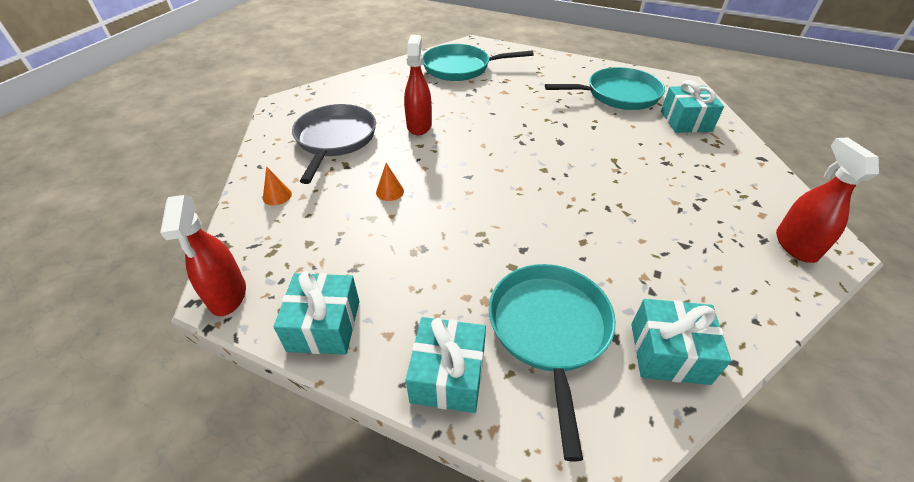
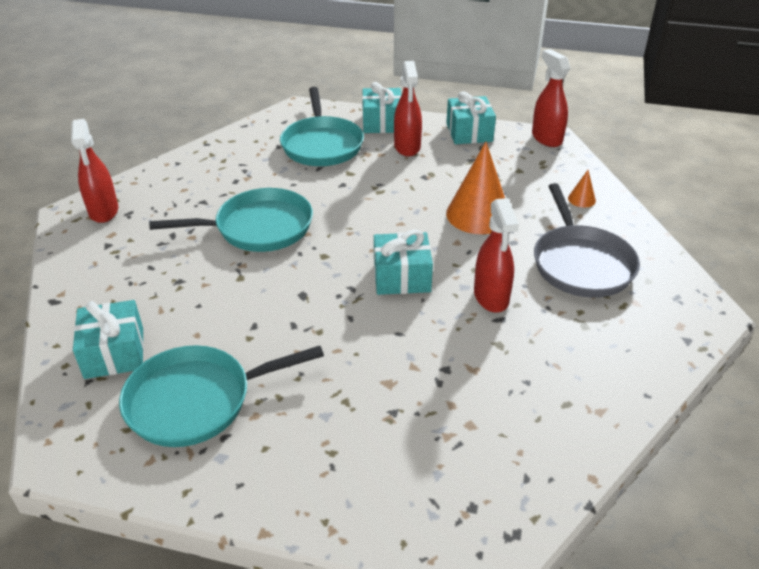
camera: 170 degrees right, 5 degrees down
(390, 191) = (478, 214): orange cone -> orange cone, size x2.30
(426, 305) = (407, 147): none -> red spray bottle
(460, 68) = (484, 441): turquoise pan -> turquoise pan (258, 228)
(669, 353) = (246, 143): turquoise gift -> turquoise gift (402, 277)

